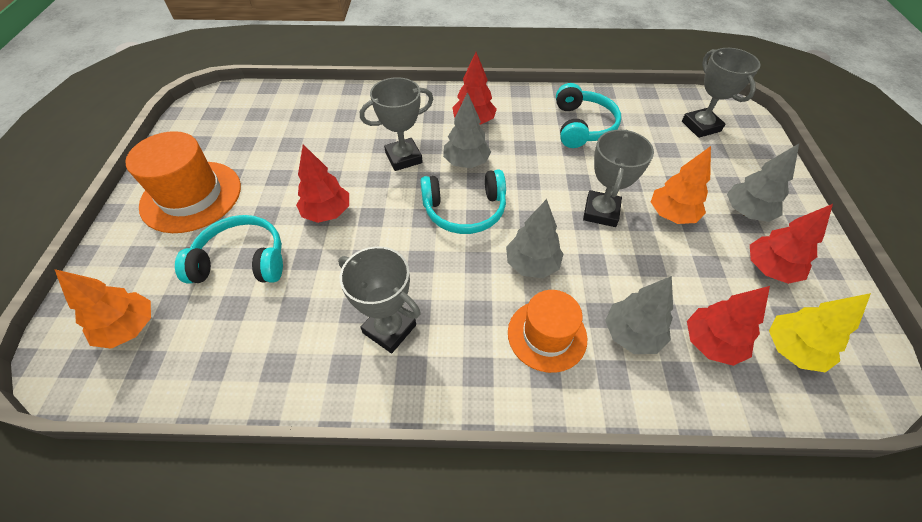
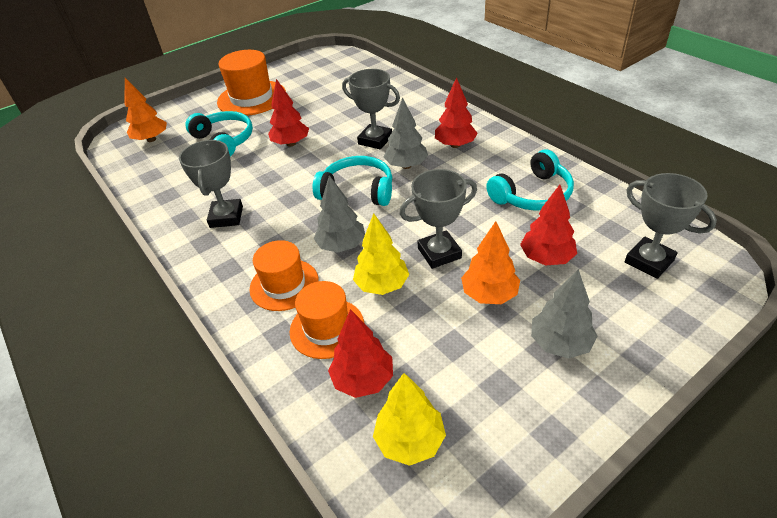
camera: 55 degrees right, 10 degrees down
(465, 210) = (357, 190): turquoise headphones -> turquoise headphones turned 150 degrees clockwise
(608, 268) = (382, 285): none -> yellow tree
(632, 334) = (327, 328): grey tree -> orange hat
(701, 126) = (649, 261): grey trophy -> grey trophy turned 75 degrees counterclockwise
(769, 269) = (498, 388): red tree -> red tree (546, 258)

